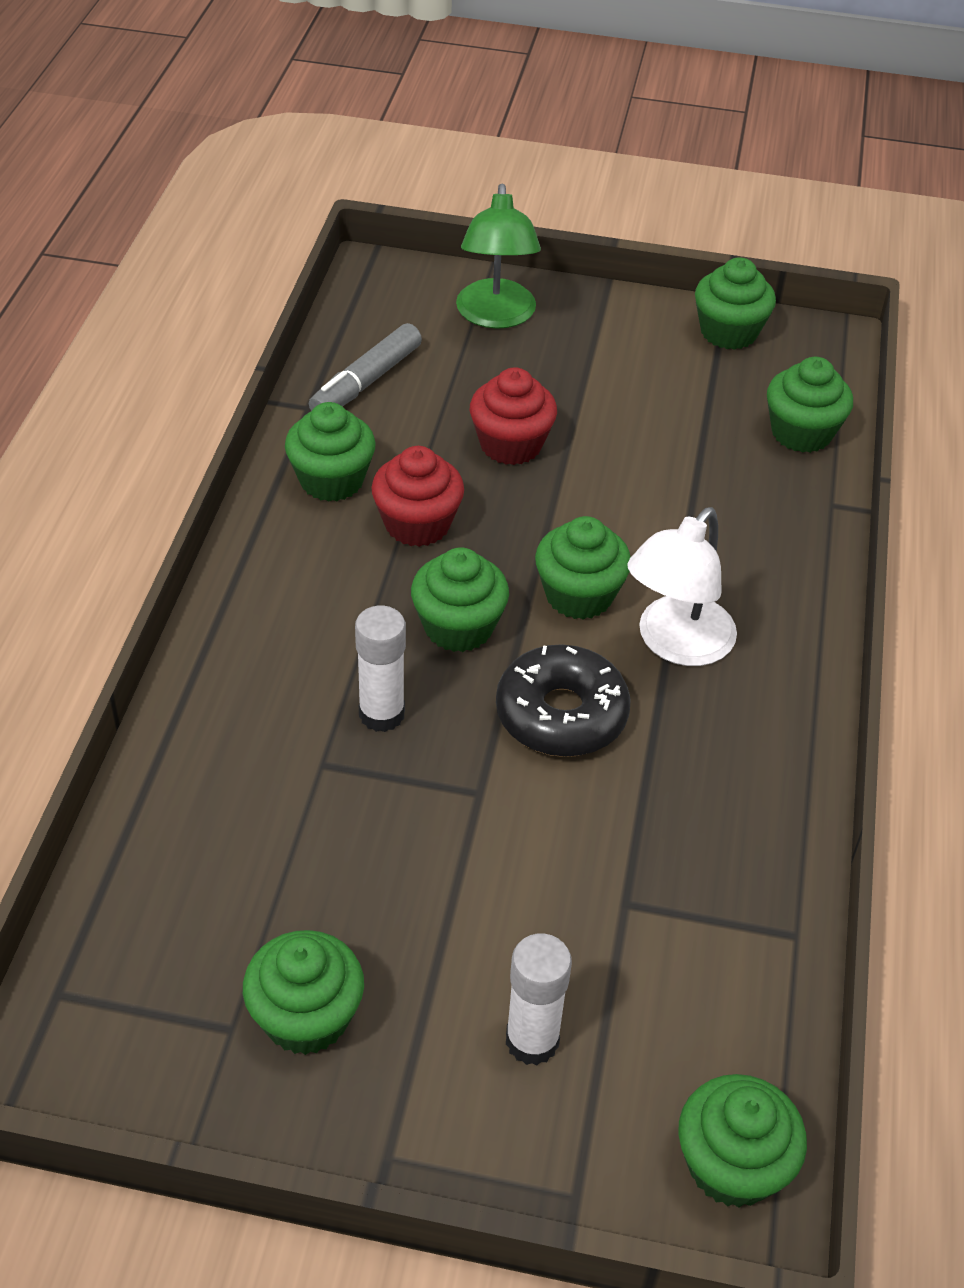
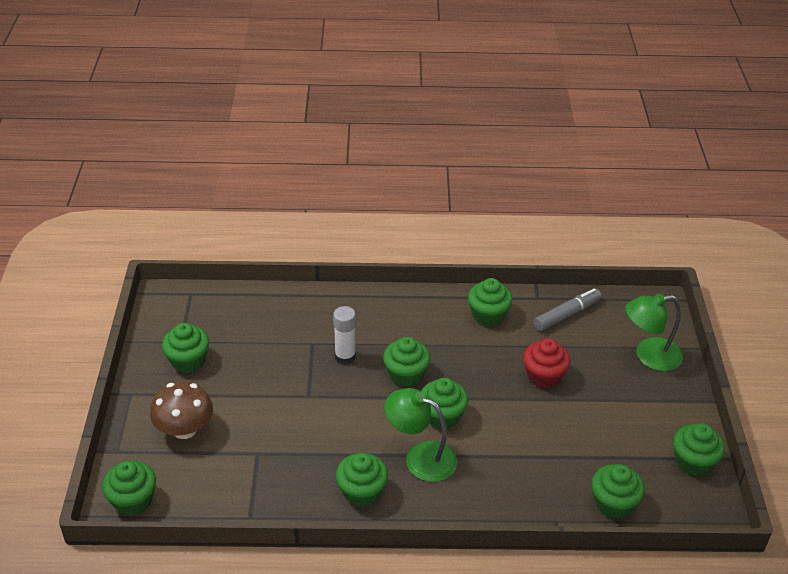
camera: 80 degrees right, 5 degrees down
(366, 382) = (567, 314): grey marker -> grey marker turned 120 degrees clockwise
(417, 524) = (469, 350): red cupcake -> none
(532, 1040) = (184, 429): white glue stick -> brown mushroom
(561, 714) = (361, 418): black donut -> none
(675, 644) = (420, 457): white lamp -> green lamp
(748, 743) = (362, 492): none -> green cupcake

